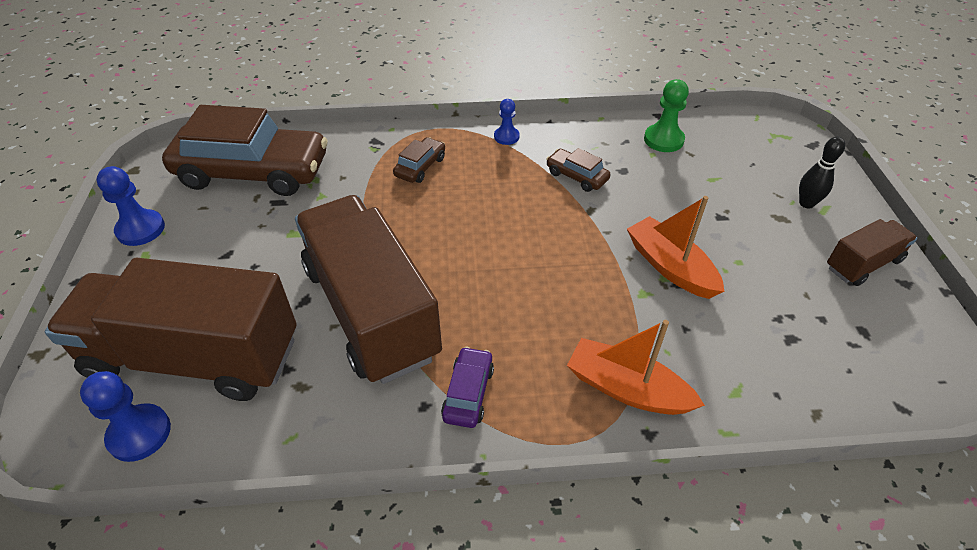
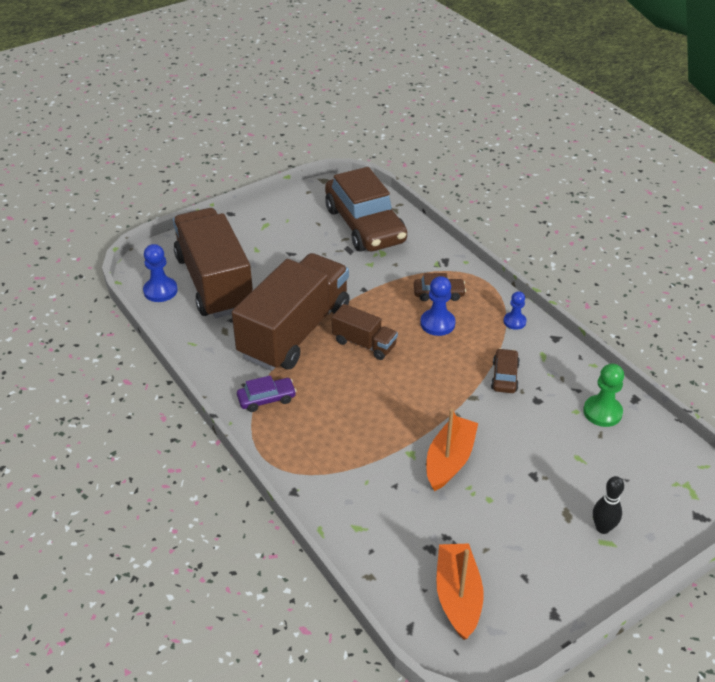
camera: 60 degrees right, 5 degrees down
(140, 229) = (282, 211): blue pawn -> blue pawn (437, 323)
(627, 389) = (320, 470): orange boat -> orange boat (458, 596)
(863, 264) = (554, 581): brown truck -> brown truck (364, 344)

